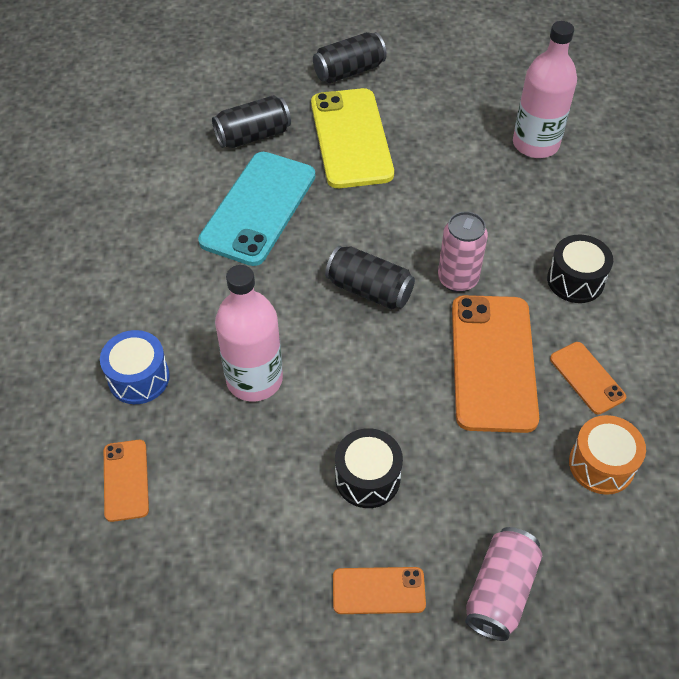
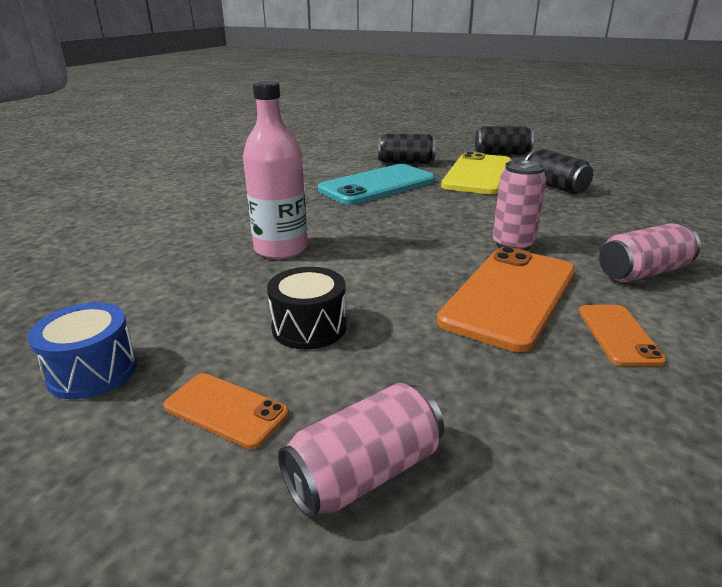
camera: 30 degrees right, 25 degrees down
(126, 480) = (122, 267): orange phone -> none
(139, 378) = (202, 228): blue drum -> blue drum (93, 371)
(369, 290) = (425, 233): black can -> black can (554, 186)
(535, 144) = (643, 202): pink bottle -> none
(575, 280) = (642, 272): black drum -> pink can
(601, 464) = (597, 407): orange drum -> none

